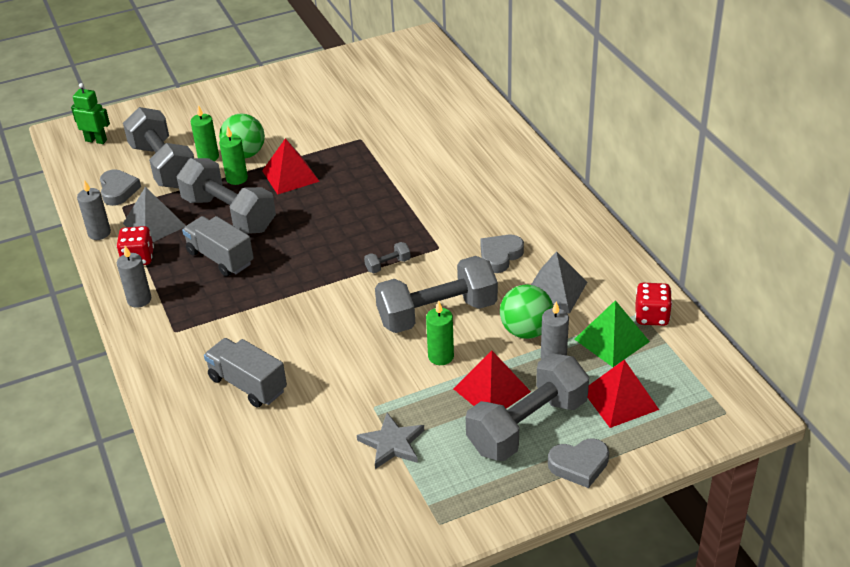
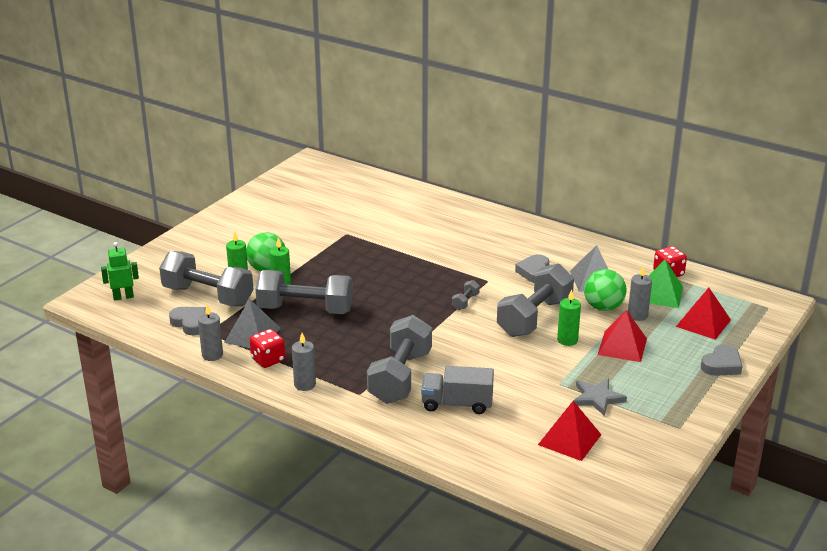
camera: 35 degrees left, 10 degrees down
(220, 258) = (335, 338): grey truck -> none
(290, 176) = (322, 272): red pyramid -> red pyramid (569, 439)
(527, 426) = (667, 357): grey dumbbell -> grey dumbbell (400, 377)

